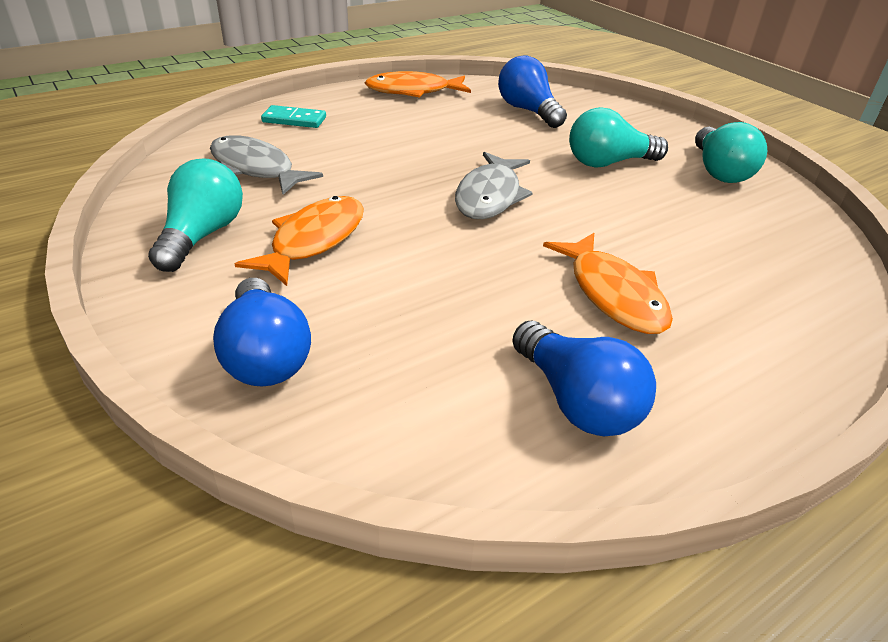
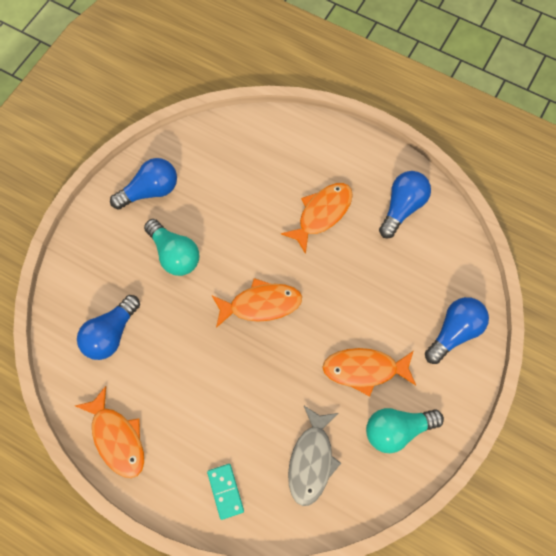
camera: 115 degrees left, 30 degrees up
(490, 196) = (261, 304): grey fish -> orange fish
(719, 171) = (150, 191): turquoise light bulb -> blue light bulb

